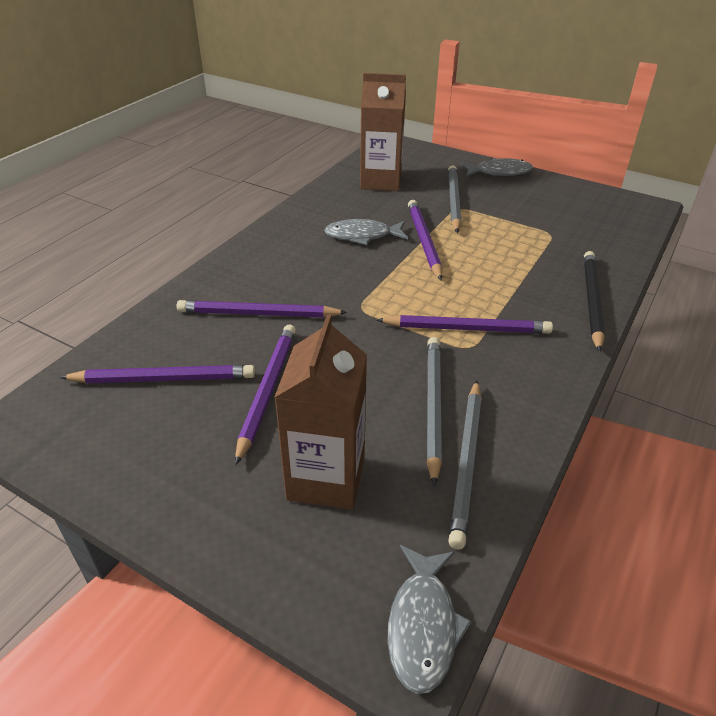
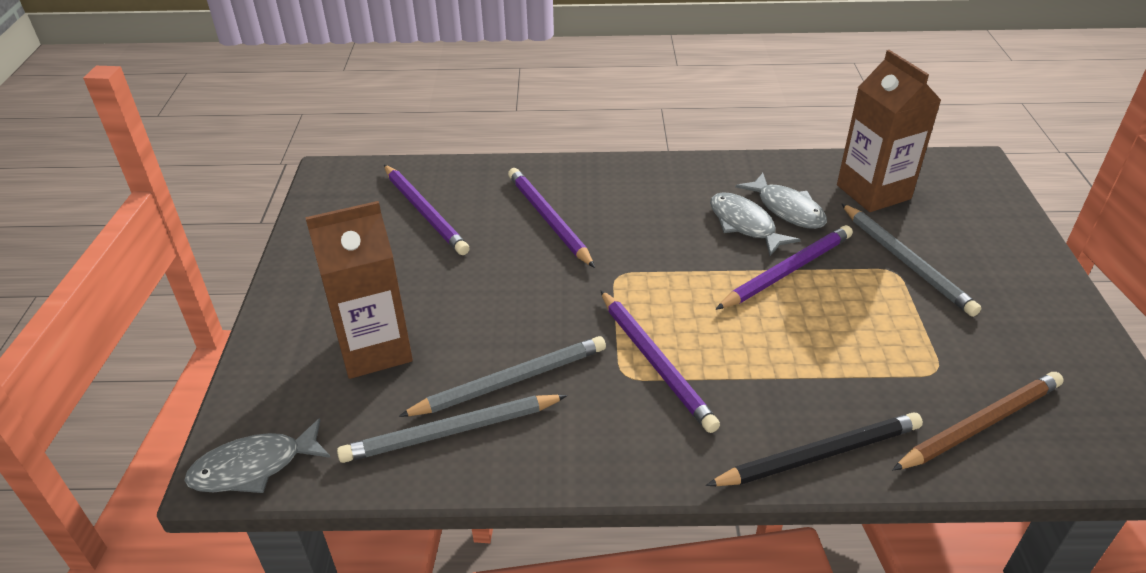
camera: 60 degrees right, 0 degrees up
(267, 391) = (452, 271): purple pencil -> none
(453, 201) = (905, 261): grey pencil -> grey pencil turned 90 degrees clockwise
(499, 172) = (1037, 274): grey fish -> grey fish (787, 209)
(599, 241) = (980, 425): none -> brown pencil

